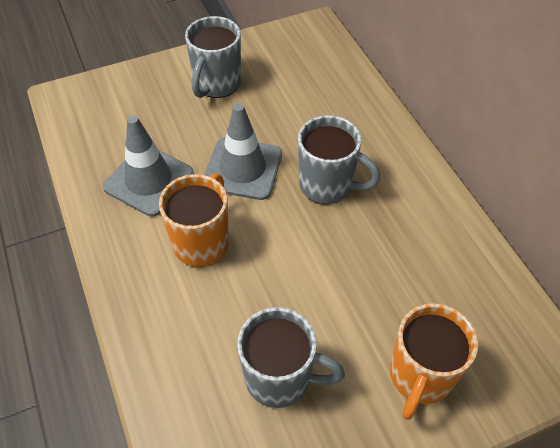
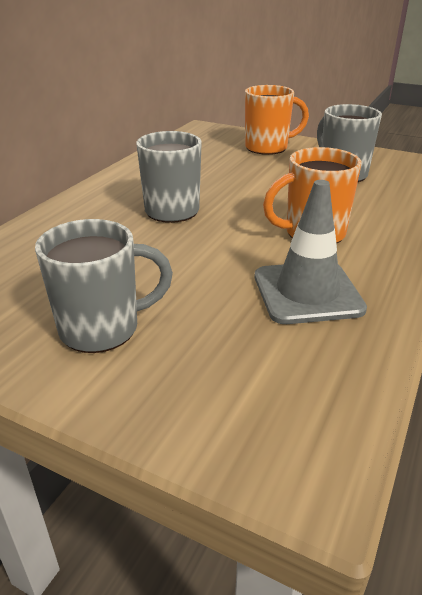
camera: 130 degrees left, 20 degrees down
(243, 168) = (210, 251): grey traffic cone -> none

